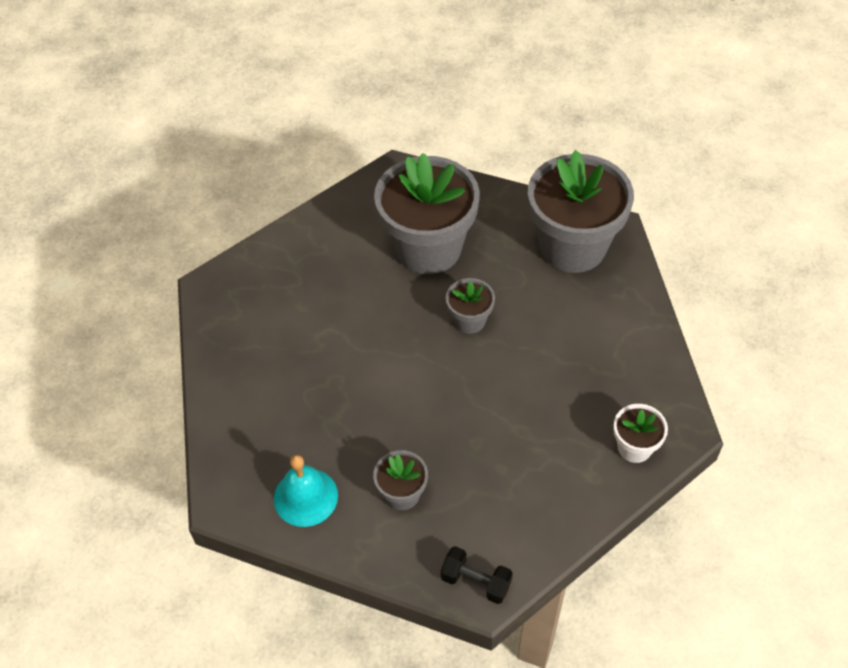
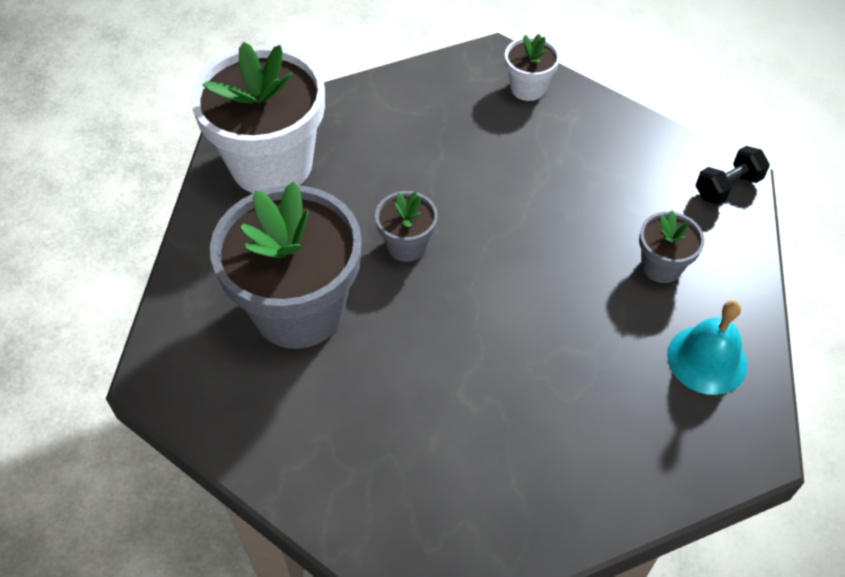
camera: 105 degrees left, 0 degrees up
(476, 581) = (727, 187): black dumbbell -> black dumbbell turned 45 degrees clockwise
(572, 246) = (271, 164): grey flower pot -> white flower pot

